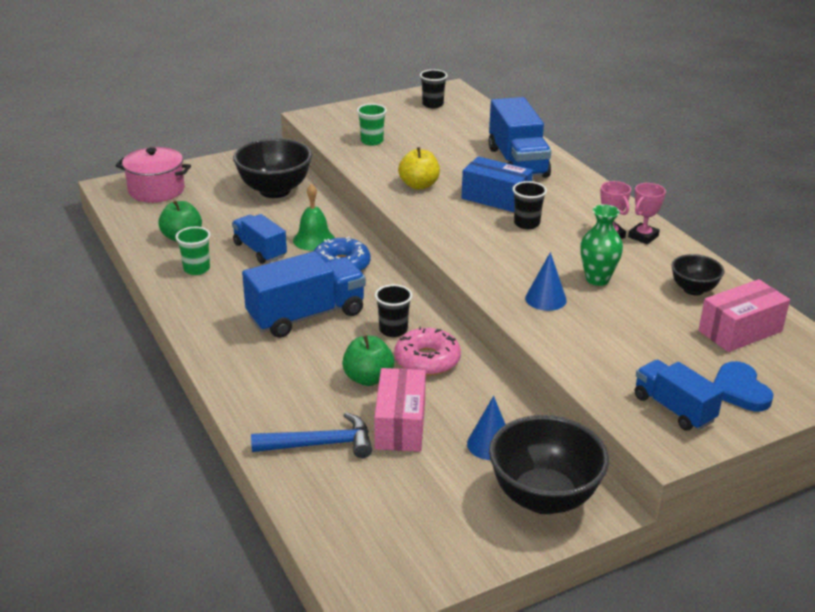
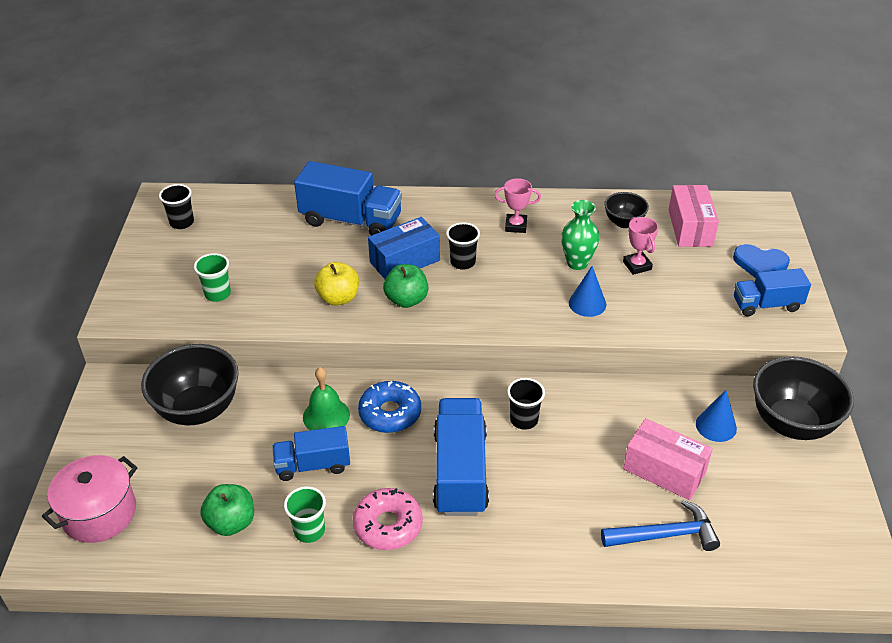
camera: 60 degrees left, 10 degrees up
(320, 444) = (665, 535): blue hammer -> blue hammer turned 60 degrees clockwise
(368, 378) = (587, 466): green apple -> green apple (406, 300)
(427, 360) = (583, 416): pink donut -> pink donut (388, 525)
(643, 236) = (531, 210): pink trophy -> pink trophy (637, 265)

